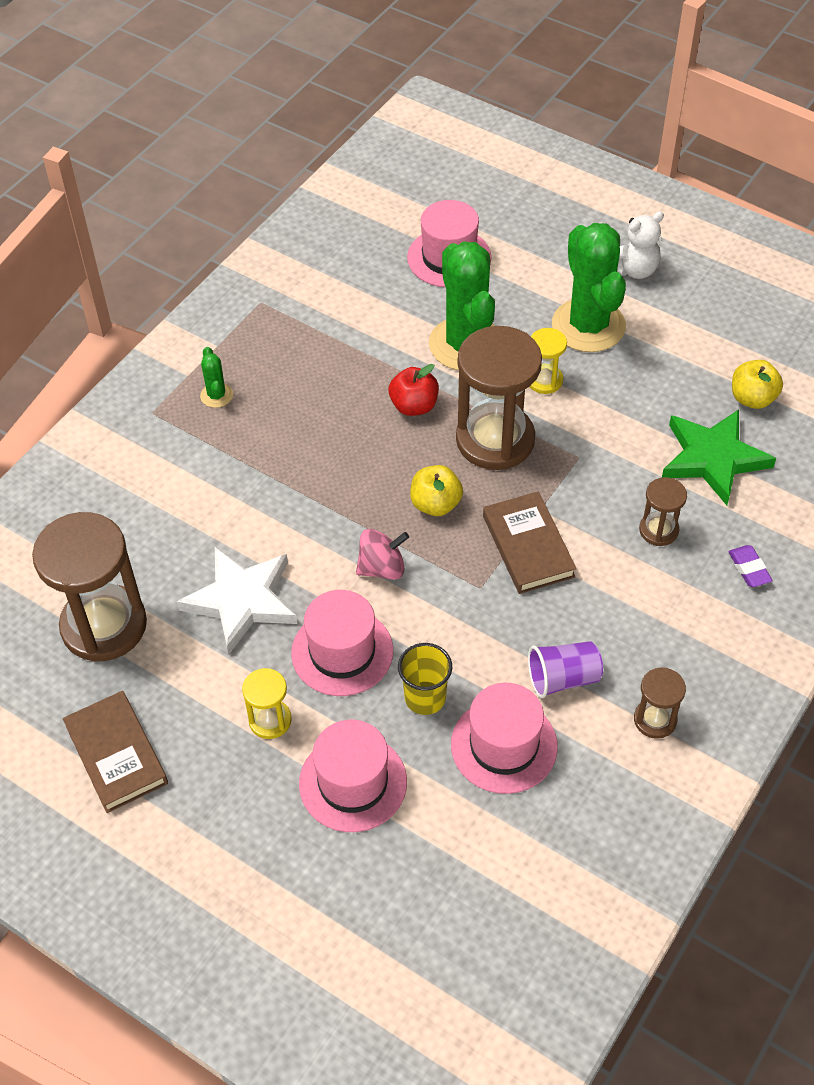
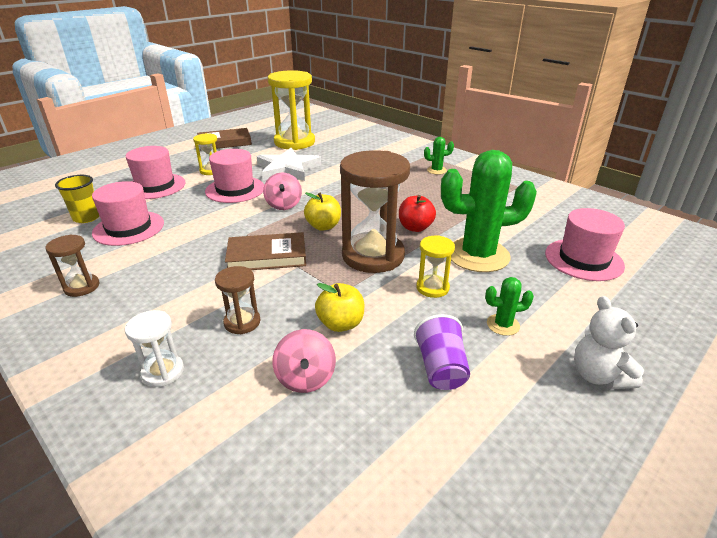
camera: 100 degrees right, 20 degrees down
(104, 625) = (294, 142): brown hourglass -> yellow hourglass
(425, 698) = (184, 208): yellow cup -> yellow cup (86, 218)
(563, 678) = (151, 254): purple cup -> purple cup (441, 368)
(588, 326) = (503, 325): green cactus -> green cactus, size x0.43
(713, 458) = (305, 378): green star -> pink spinning top
(749, 569) = (163, 372): purple eraser -> white hourglass
(752, 398) = (381, 436): yellow apple -> yellow apple (340, 324)

